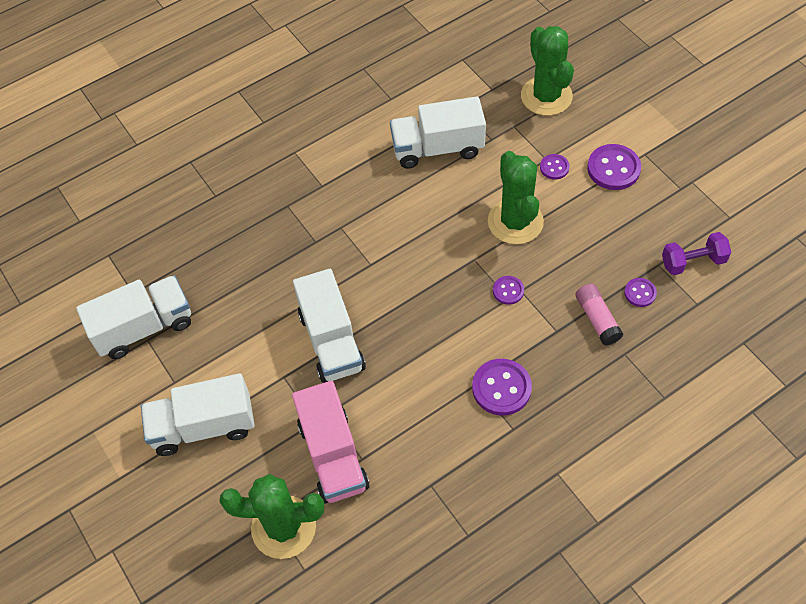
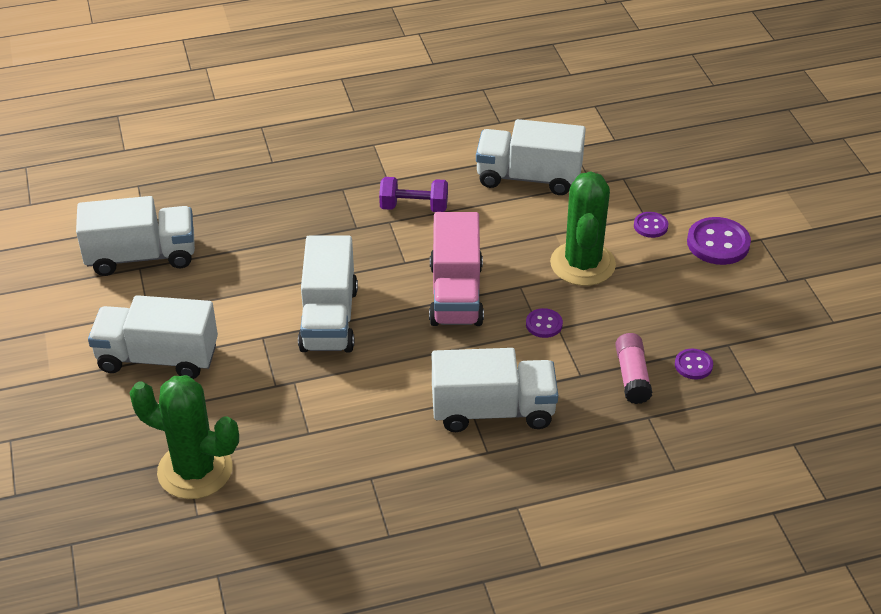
camera: 15 degrees right, 15 degrees down
(333, 455) = (279, 421): pink truck -> pink truck (456, 294)
(501, 388) = (493, 411): purple button -> white truck
(546, 96) = (673, 160): green cactus -> none
(693, 262) = (769, 352): purple dumbbell -> purple dumbbell (414, 207)

